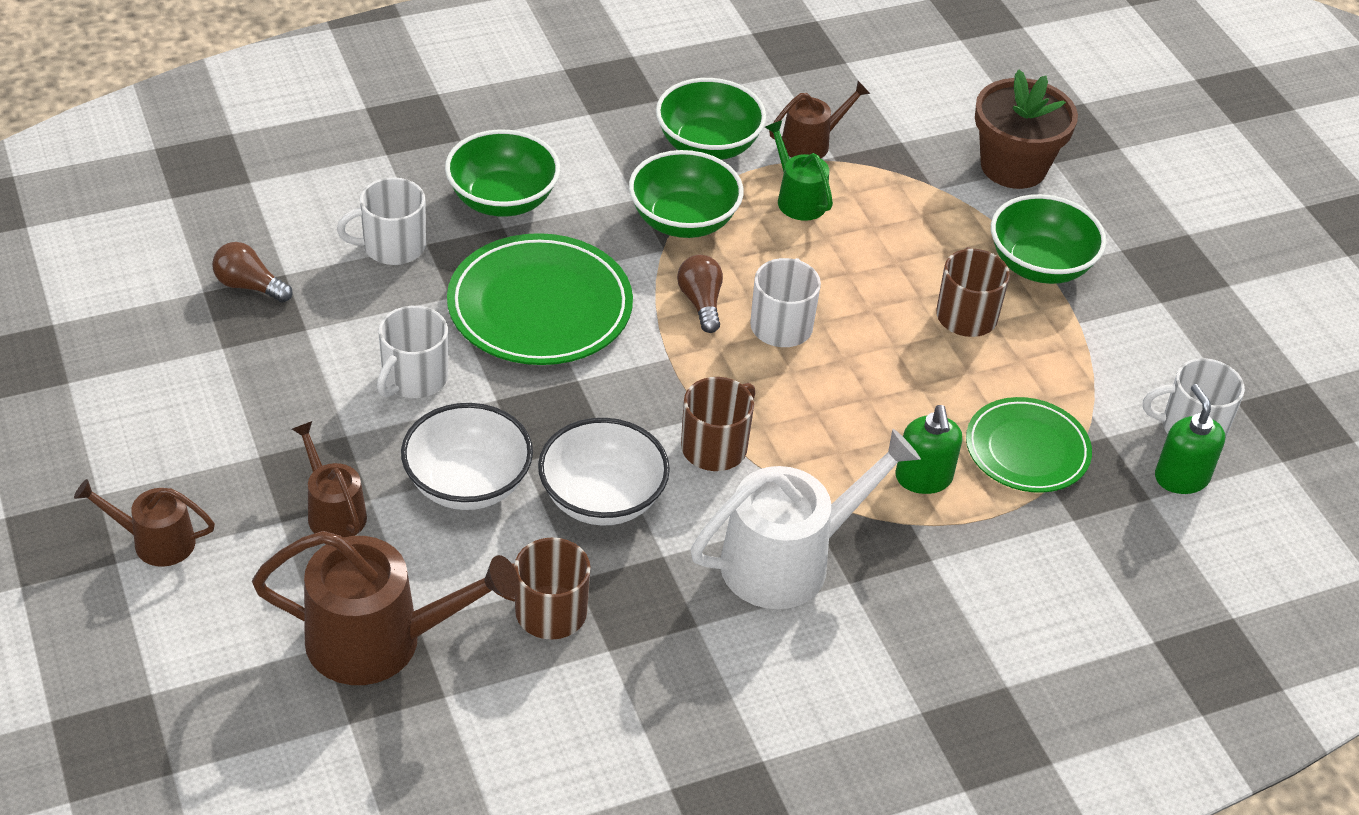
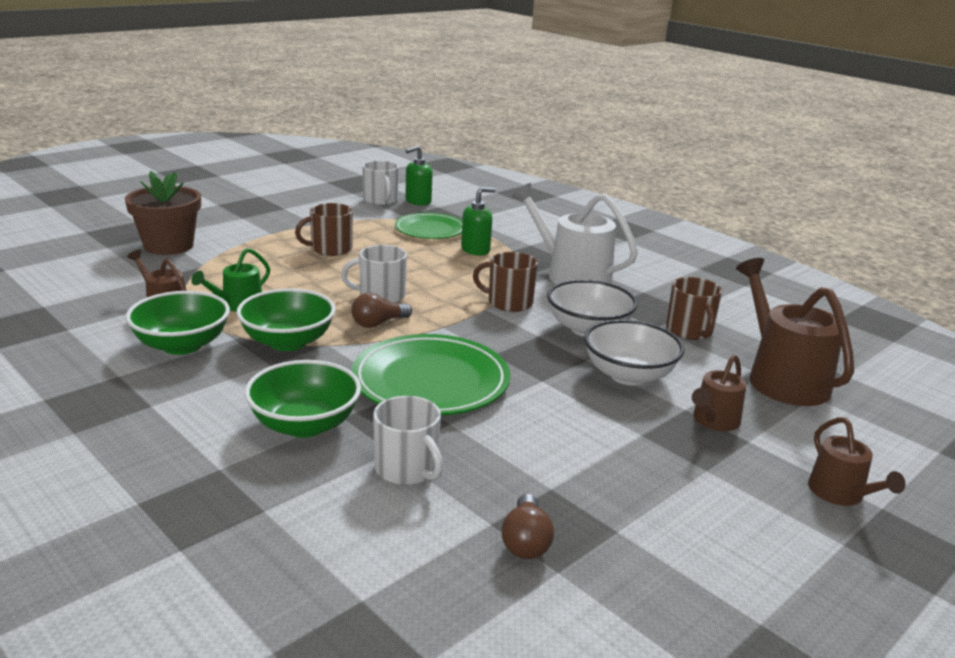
camera: 110 degrees left, 20 degrees down
(413, 378) = (555, 419): white mug -> none
(1040, 265) = (269, 234): green bowl -> none

